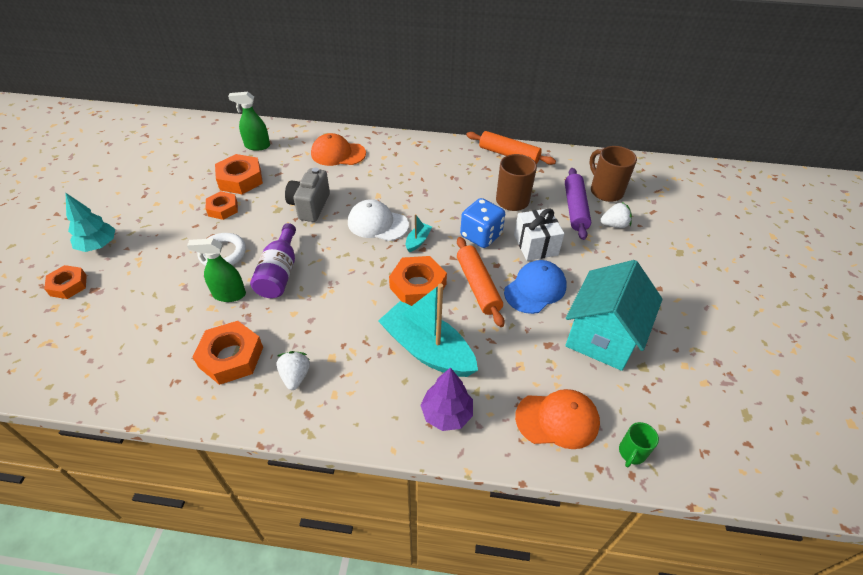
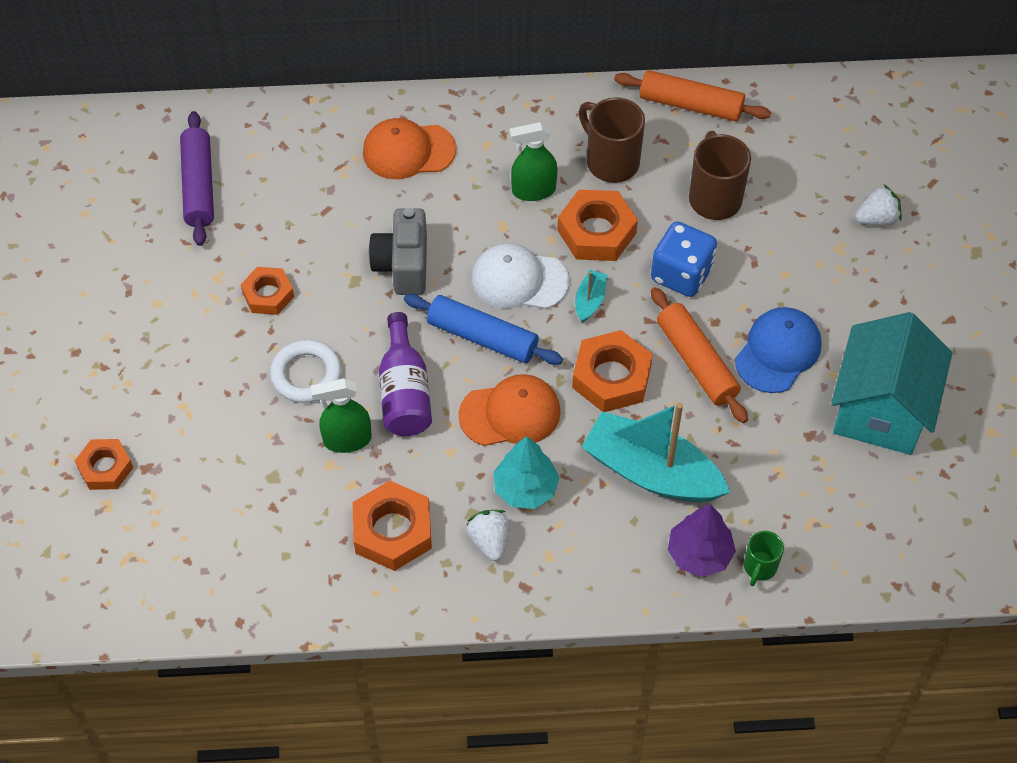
camera: 10 degrees left, 10 degrees up
(98, 245) = (110, 395): turquoise tree -> turquoise tree (525, 488)
(240, 179) = (269, 232): orange nut -> orange nut (596, 232)
(257, 146) = (266, 158): green spray bottle -> green spray bottle (533, 190)
(342, 250) = (482, 337): none -> blue rolling pin
(535, 245) = (765, 276): white gift -> none
(557, 420) = (838, 535): orange cap -> orange cap (510, 413)
(575, 209) = (814, 198): purple rolling pin -> purple rolling pin (198, 186)
(605, 191) = (856, 155): brown mug -> brown mug (611, 161)
(631, 453) = (933, 560): green mug -> green mug (759, 567)

